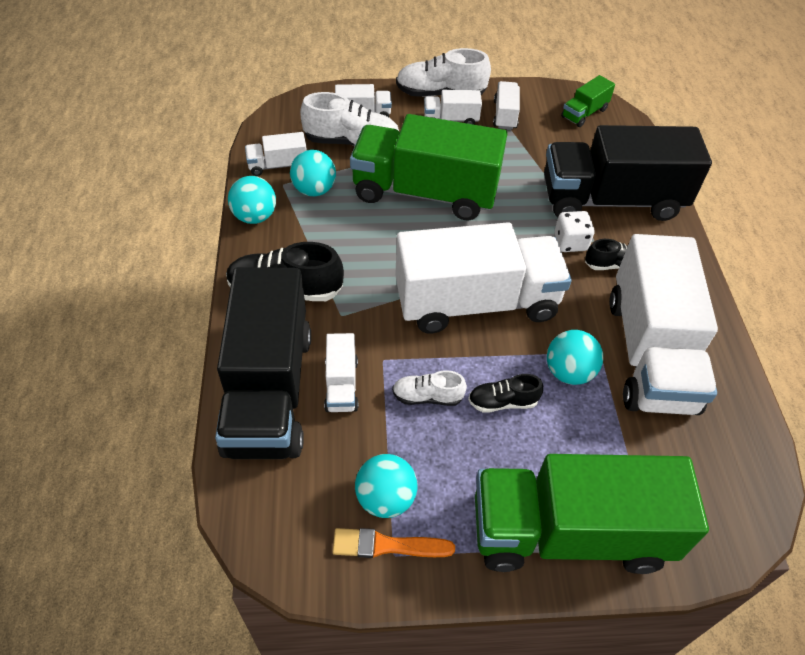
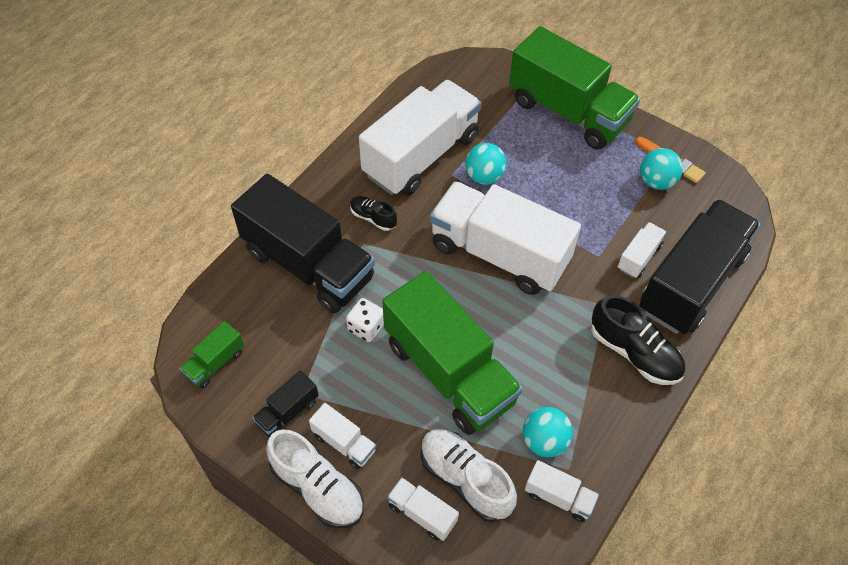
camera: 140 degrees left, 5 degrees up
(255, 216) = (617, 445): turquoise ball -> none
(427, 397) = (587, 216): white shoe -> none
(503, 402) = (543, 186): black shoe -> none
(505, 115) = (288, 412): white truck -> black truck
(570, 242) = (382, 253): white dice -> white dice (366, 327)
(584, 113) = (215, 363): green truck -> green truck turned 135 degrees clockwise

